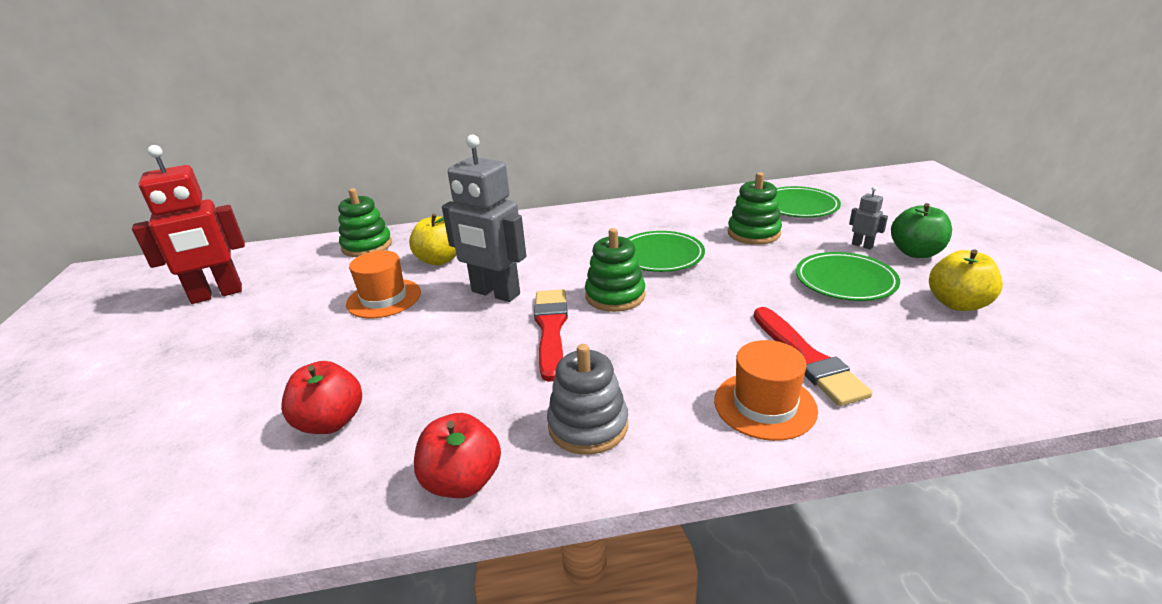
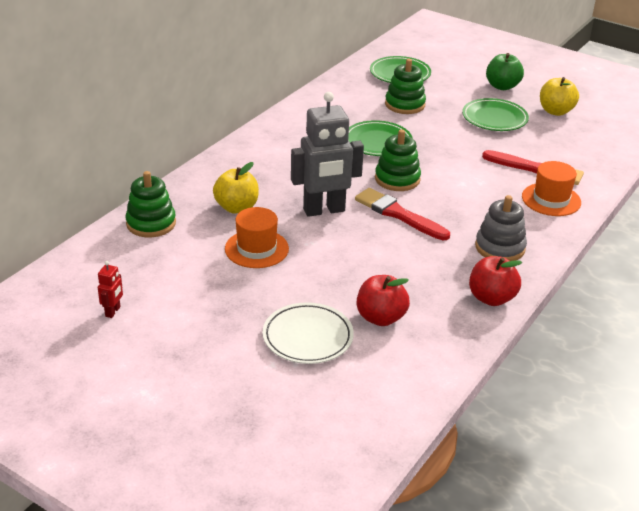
camera: 50 degrees left, 5 degrees up
(217, 294) = (113, 311): red robot -> red robot, size x0.42
(251, 398) = (307, 337): none -> white plate
(862, 245) = (472, 91): grey robot -> none

